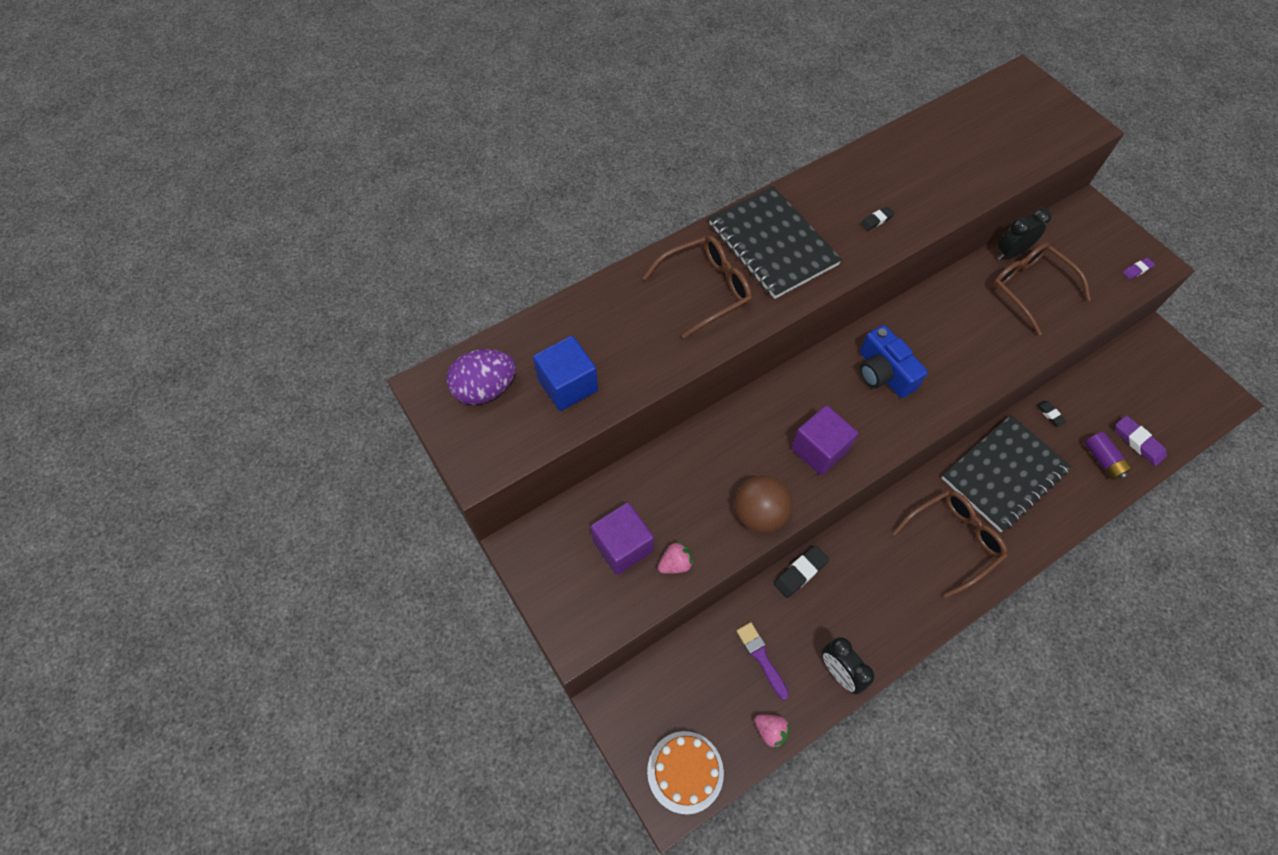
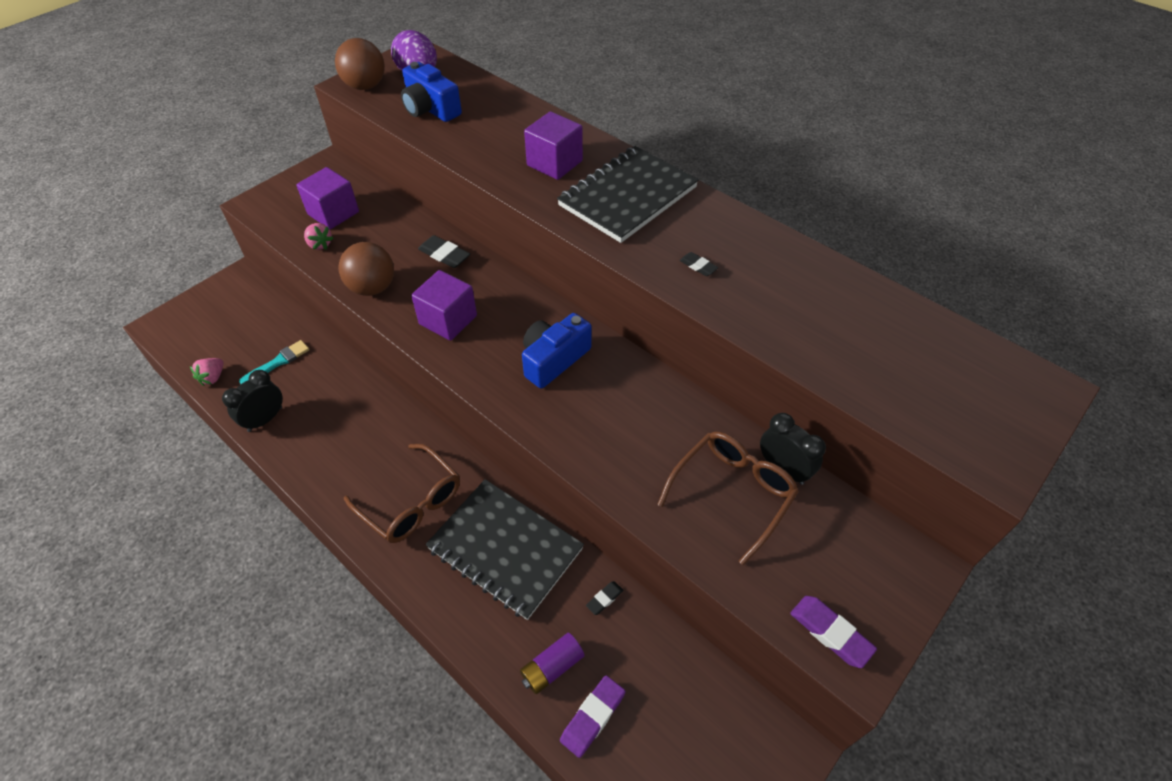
camera: 75 degrees right, 10 degrees down
(491, 449) = (365, 86): none -> brown ball
(567, 385) = (430, 109): blue cube -> blue camera
(685, 772) = (183, 329): orange cake -> none
(705, 289) = (554, 163): brown glasses -> purple cube
(761, 657) = (278, 362): purple brush -> turquoise brush
(800, 573) = (361, 378): black eraser -> black eraser (444, 255)
(1137, 270) = (830, 633): purple eraser -> purple eraser, size x1.71

